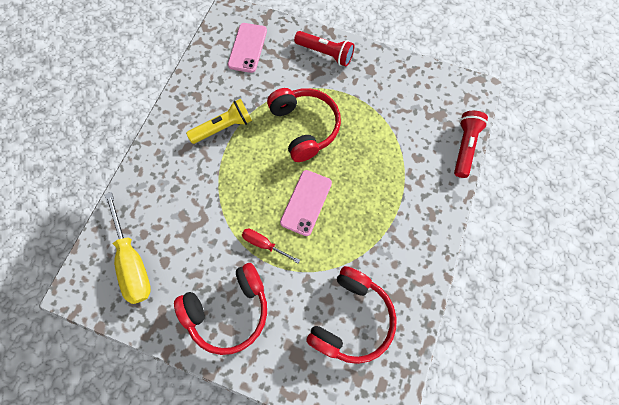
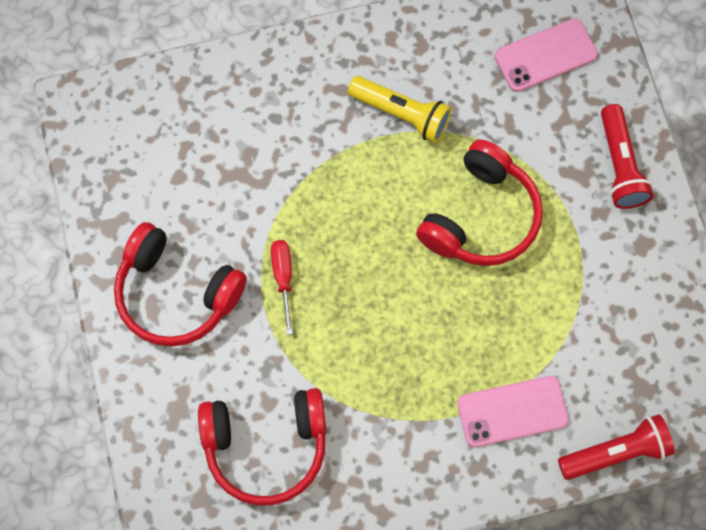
camera: 55 degrees right, 0 degrees up
(133, 260) = (155, 141): yellow screwdriver -> none
(306, 202) = (375, 291): pink phone -> pink phone (512, 411)

